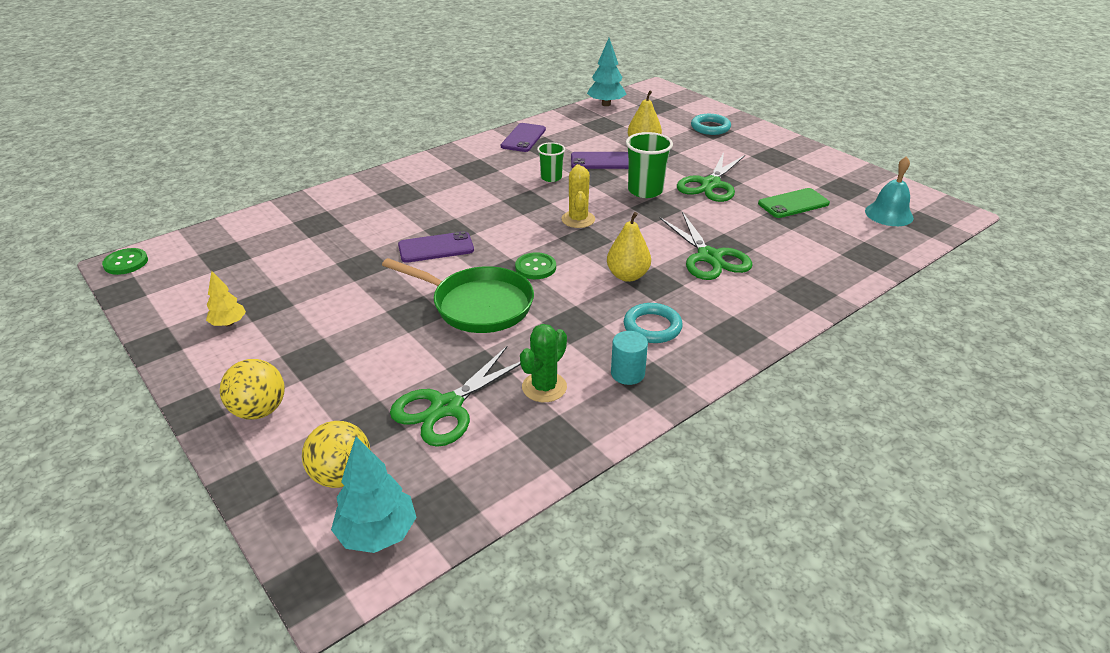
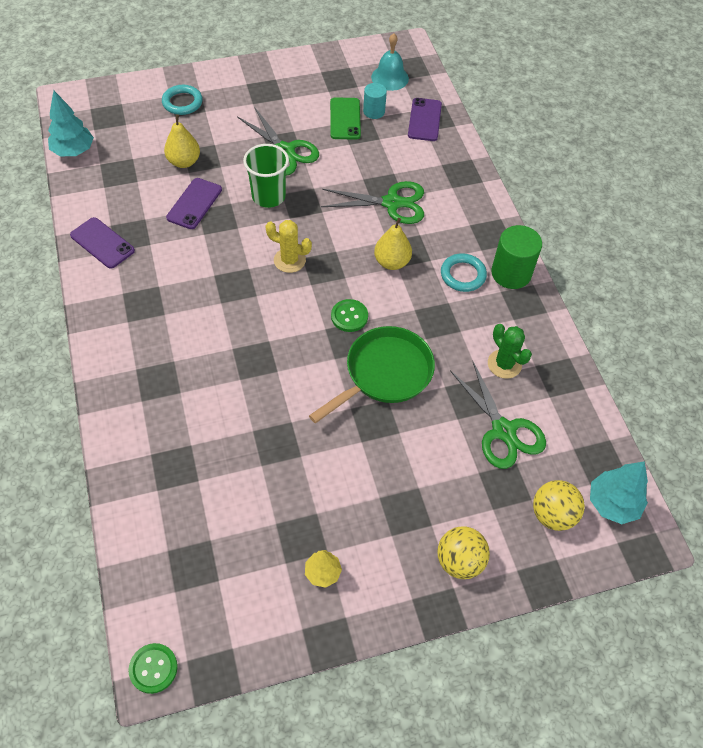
camera: 70 degrees left, 20 degrees up
(436, 248) = (279, 378): purple phone -> purple phone (424, 120)
(551, 177) = (202, 251): green cup -> none
(627, 373) = (508, 311): turquoise cylinder -> turquoise cylinder (374, 111)
(687, 363) = (511, 273): none -> green cylinder

